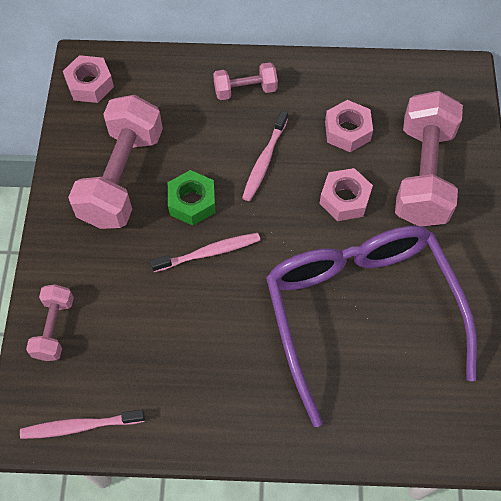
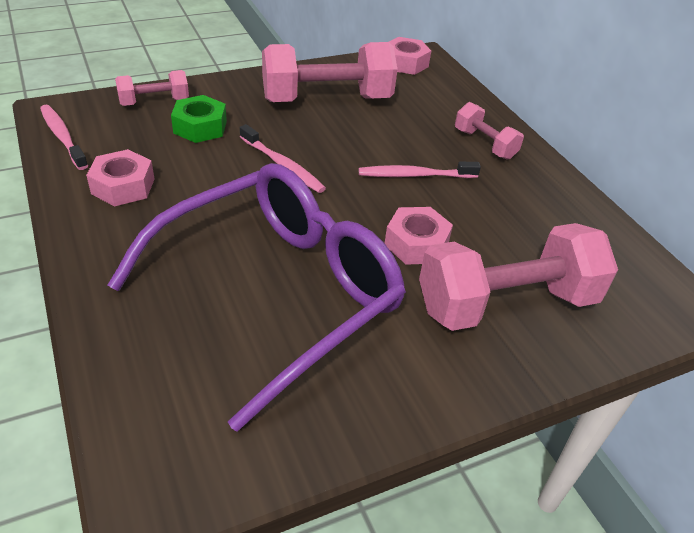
camera: 60 degrees right, 20 degrees down
(192, 202) = (331, 142): green nut -> green nut (200, 127)
(347, 131) = (505, 225): pink nut -> pink nut (123, 186)

